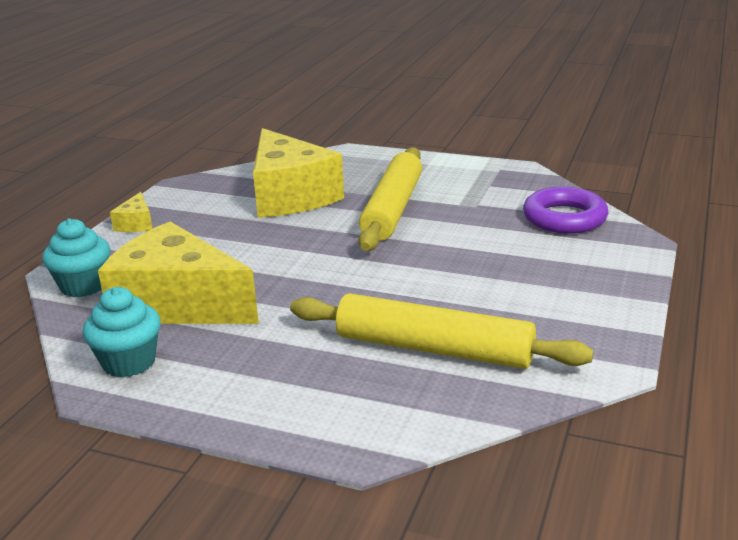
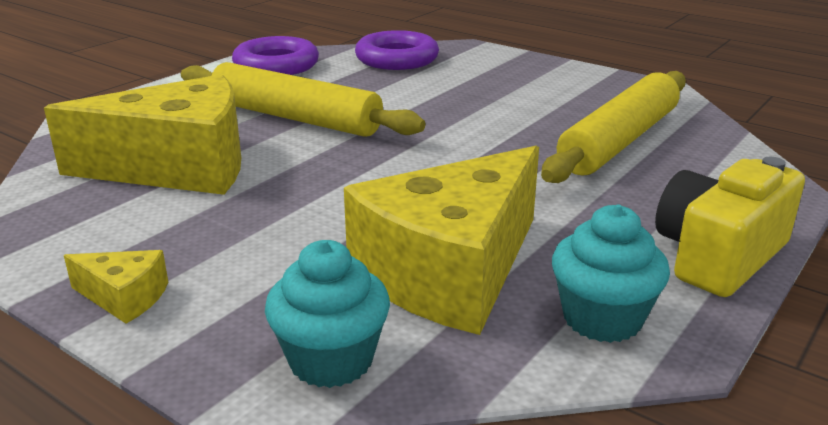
camera: 75 degrees left, 0 degrees up
(223, 408) = (718, 256): none -> yellow camera
(499, 178) = (276, 65): none -> purple ring

